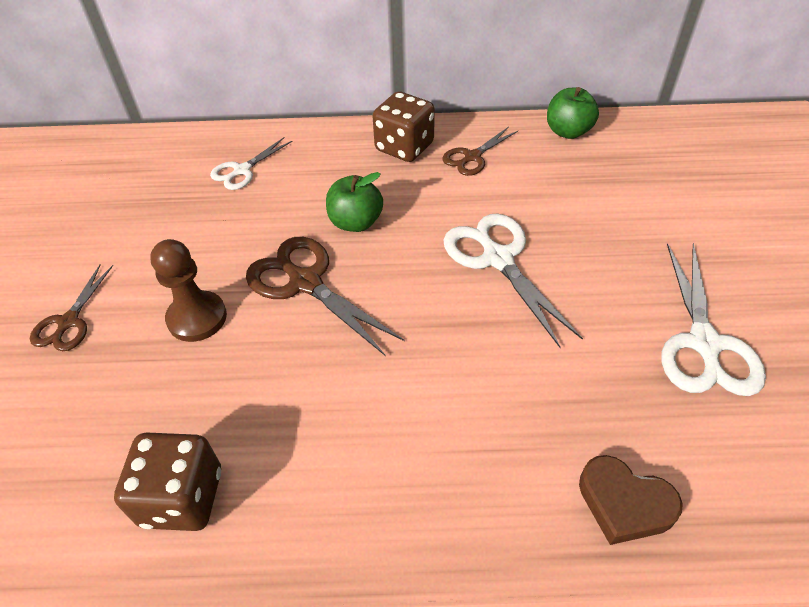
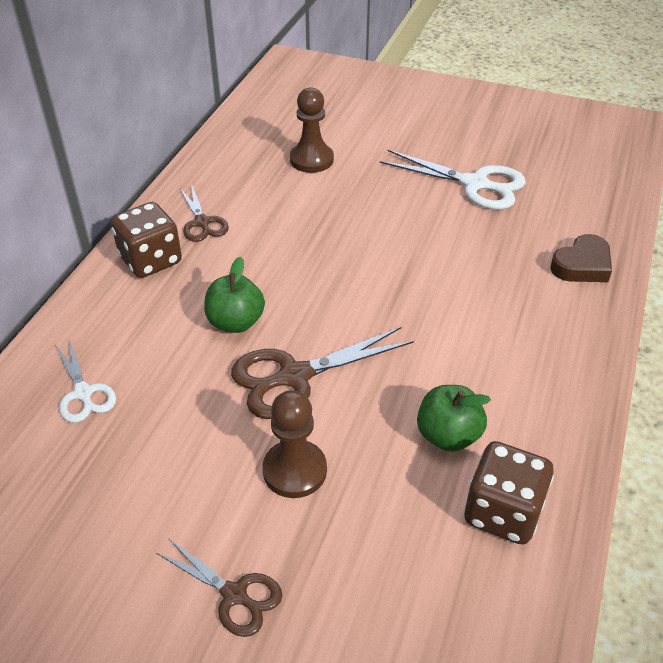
camera: 70 degrees left, 5 degrees down
(498, 259) = (340, 249): white scissors -> none
(568, 131) = (214, 159): green apple -> green apple (448, 435)
(625, 193) = (311, 160): none -> brown pawn

